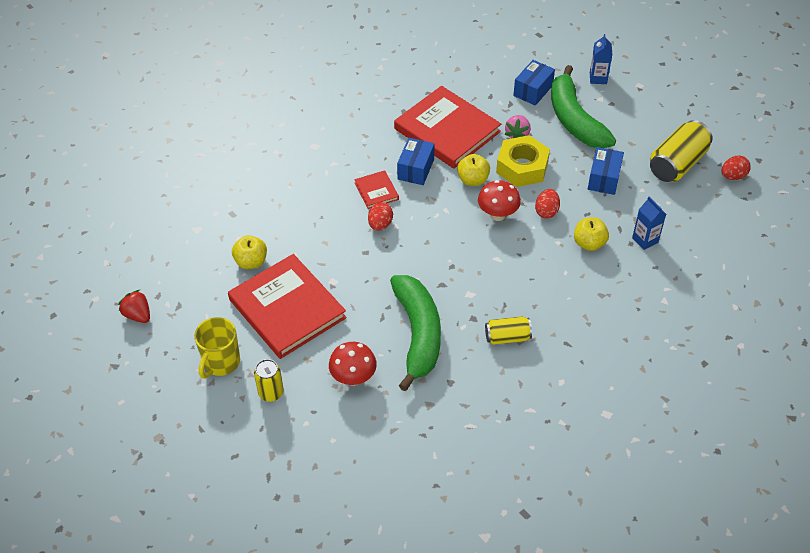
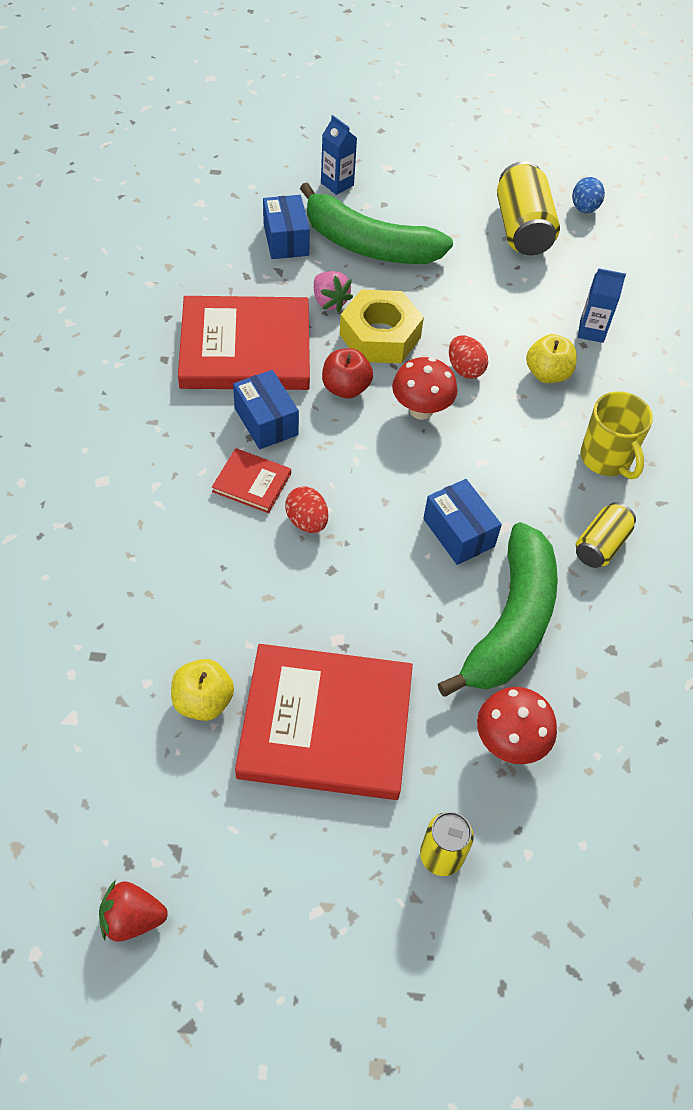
camera: 50 degrees left, 5 degrees up
(221, 362) = (330, 876): yellow mug -> yellow mug (606, 459)
(418, 334) = (510, 622): green banana -> green banana turned 75 degrees clockwise
(473, 180) = (346, 388): yellow apple -> red apple
(604, 179) = (475, 292): blue box -> blue box (458, 533)
(733, 176) = (584, 208): red egg -> blue egg

